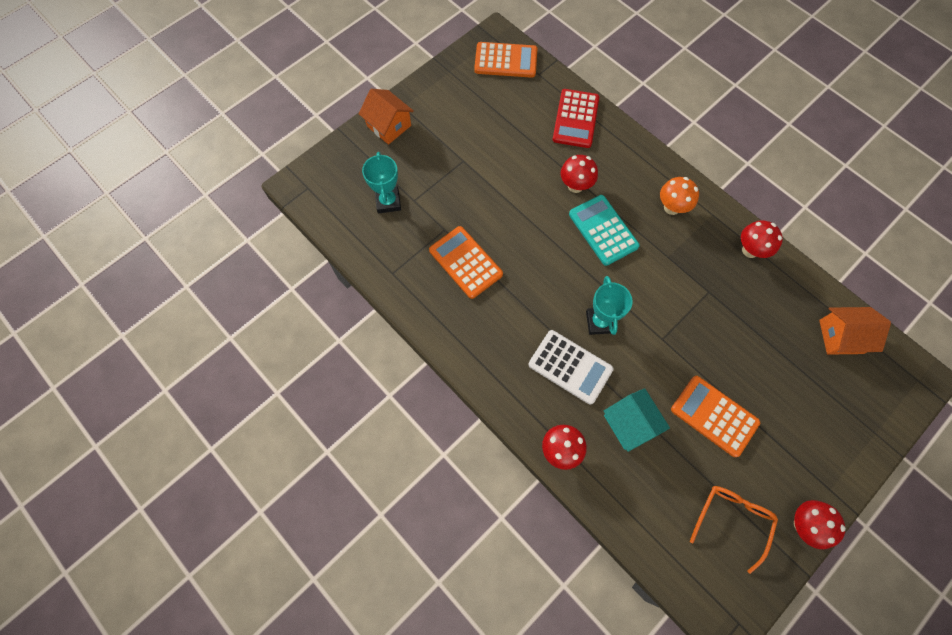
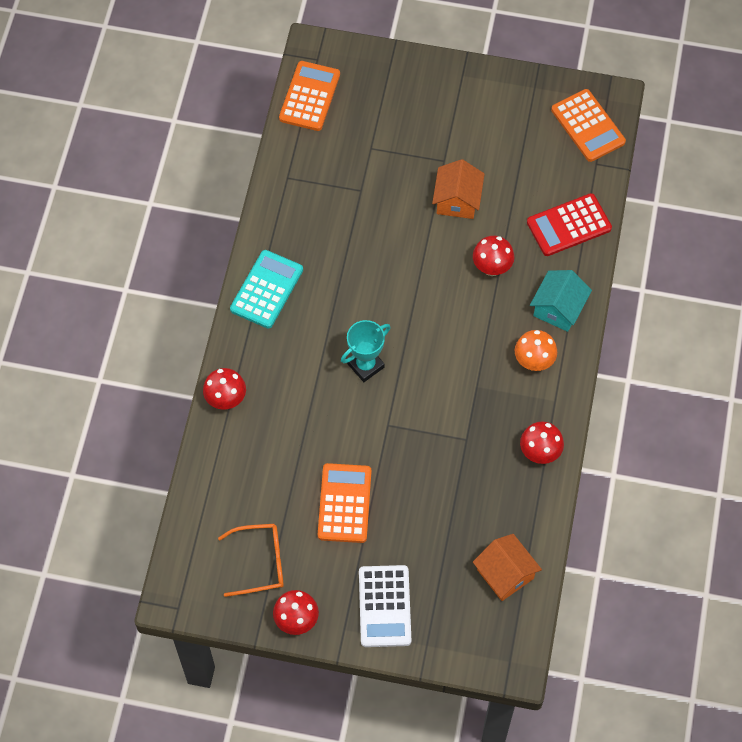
camera: 55 degrees right, 5 degrees down
(388, 202) = (353, 129): turquoise trophy -> none
(389, 126) = (432, 78): orange house -> orange house (457, 200)
(465, 262) = (341, 226): orange calculator -> orange calculator (310, 96)
(570, 367) = (305, 366): white calculator -> white calculator (384, 606)
(603, 230) = (462, 317): turquoise calculator -> turquoise calculator (267, 289)
(630, 423) = (288, 440): turquoise house -> turquoise house (558, 308)

